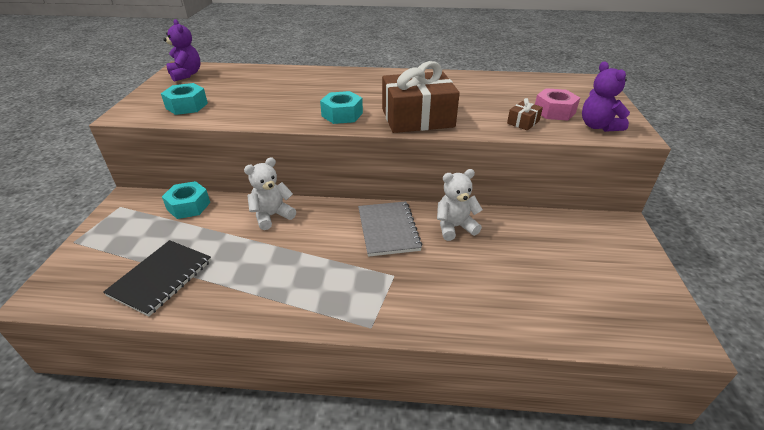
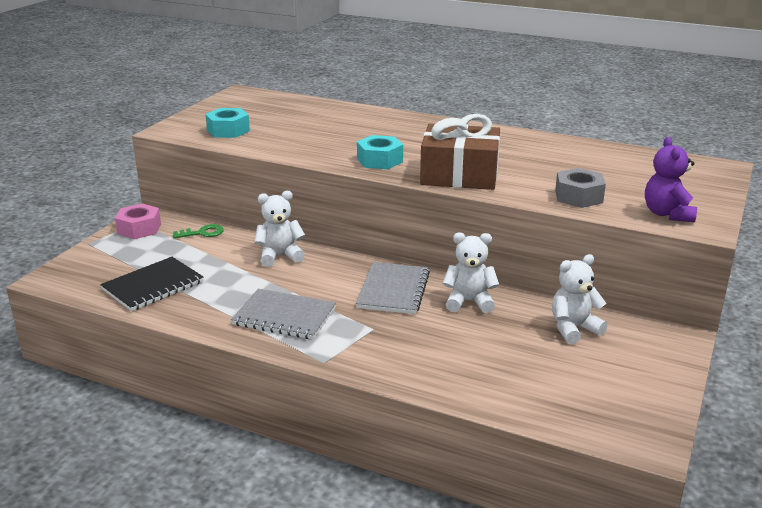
camera: 20 degrees right, 10 degrees down
(186, 75) = (242, 100): purple teddy bear -> none
(188, 206) = (202, 233): turquoise nut -> green key
(308, 282) = (284, 316): none -> grey notebook
(523, 122) = (578, 196): brown gift -> grey nut
(548, 234) = (573, 329): none -> white teddy bear
(554, 111) = (629, 192): pink nut -> pink nut (139, 229)

